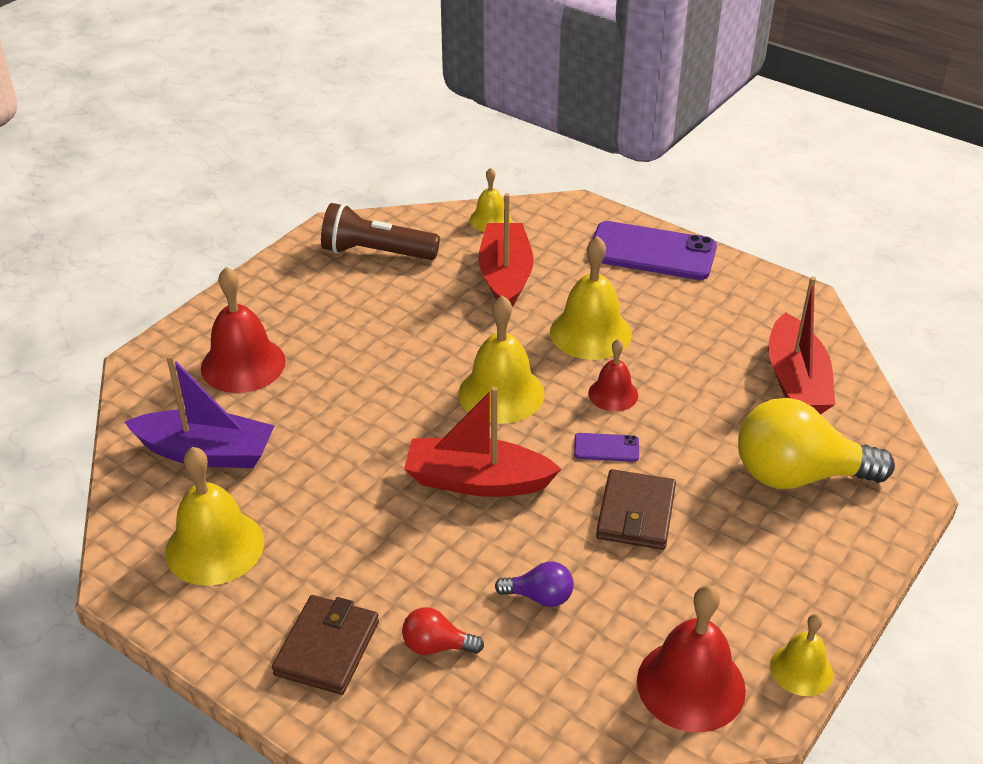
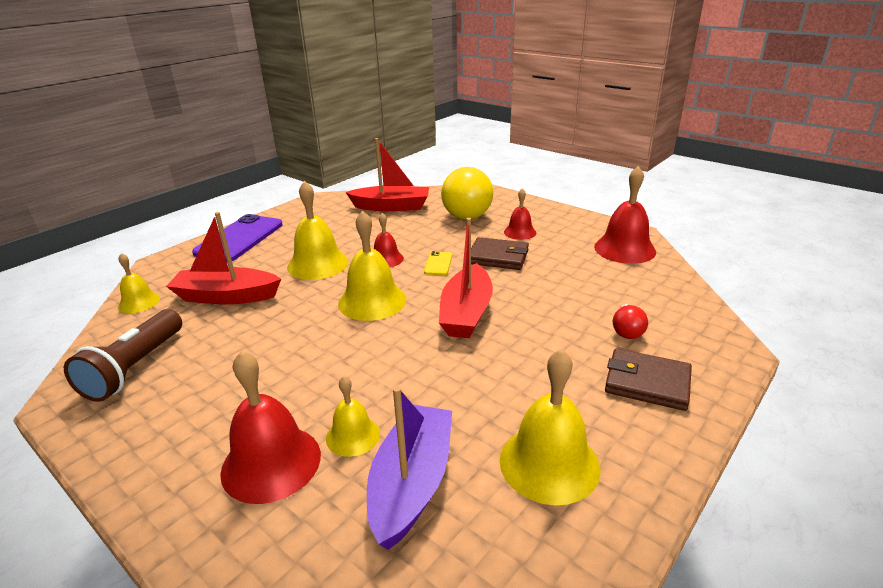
camera: 85 degrees left, 10 degrees down
(540, 597) = (573, 291): purple light bulb -> none
(606, 448) = (438, 263): purple phone -> yellow phone
(731, 543) = (520, 232): none -> red bell
(801, 669) = (603, 222): yellow bell -> yellow bell (353, 435)

